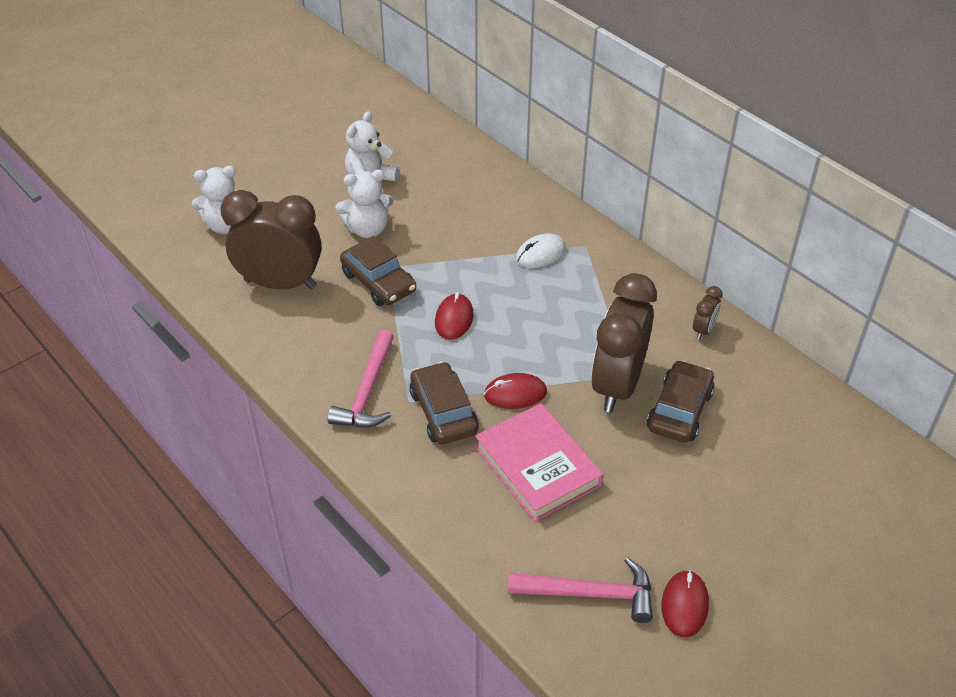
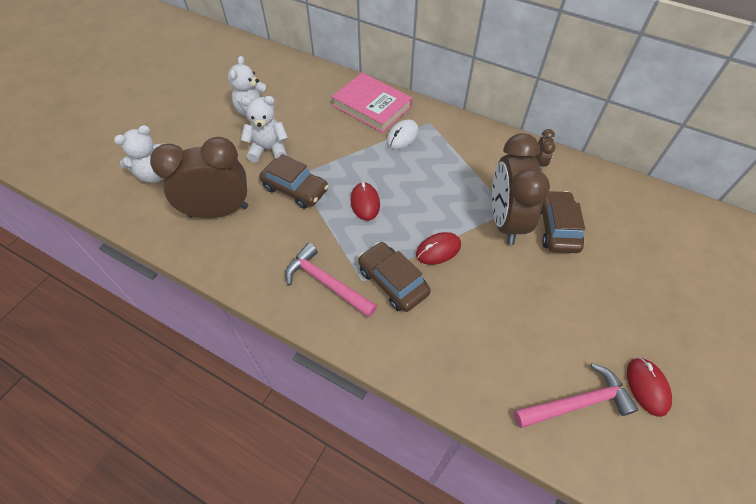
camera: 20 degrees left, 10 degrees up
(367, 229) = (268, 149): white teddy bear -> white teddy bear turned 150 degrees counterclockwise
(367, 391) = (326, 282): pink hammer -> pink hammer turned 135 degrees clockwise
(537, 466) = (483, 305): pink book -> pink book (372, 106)

